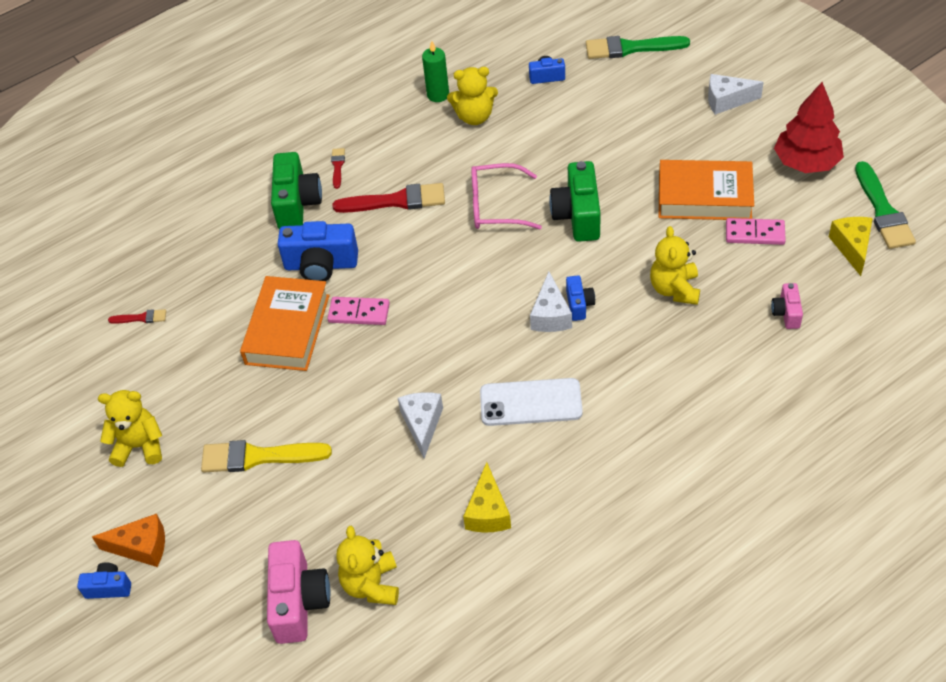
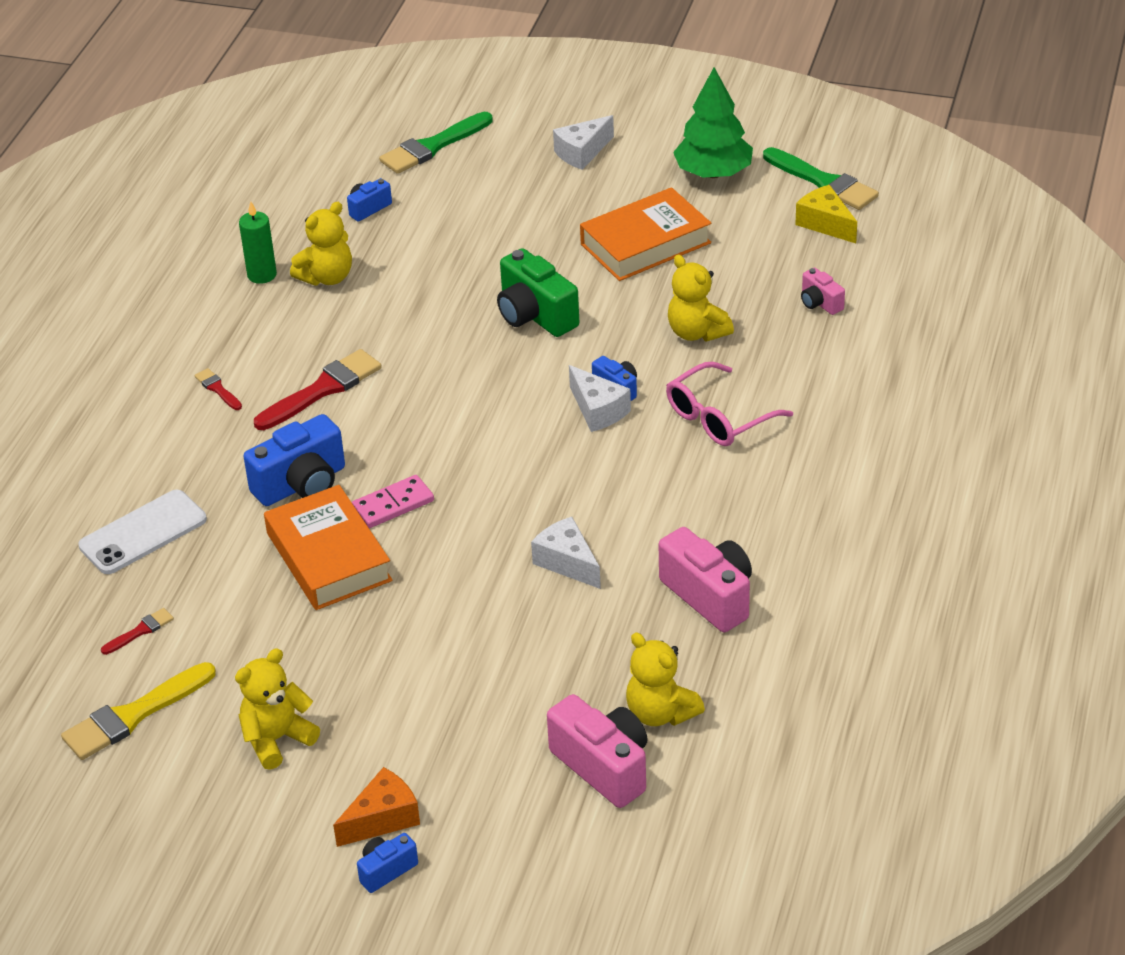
camera: 40 degrees left, 10 degrees down
(258, 457) = (423, 677): yellow brush -> yellow brush (134, 715)
(297, 204) = (209, 444): green camera -> none
(488, 512) = (709, 596): yellow cheese -> pink camera
(495, 206) = (439, 346): pink glasses -> pink glasses (718, 417)
(530, 402) = (656, 490): white phone -> white phone (143, 533)
(755, 233) = (725, 252): pink domino -> none
(806, 162) = (713, 173): red tree -> green tree

